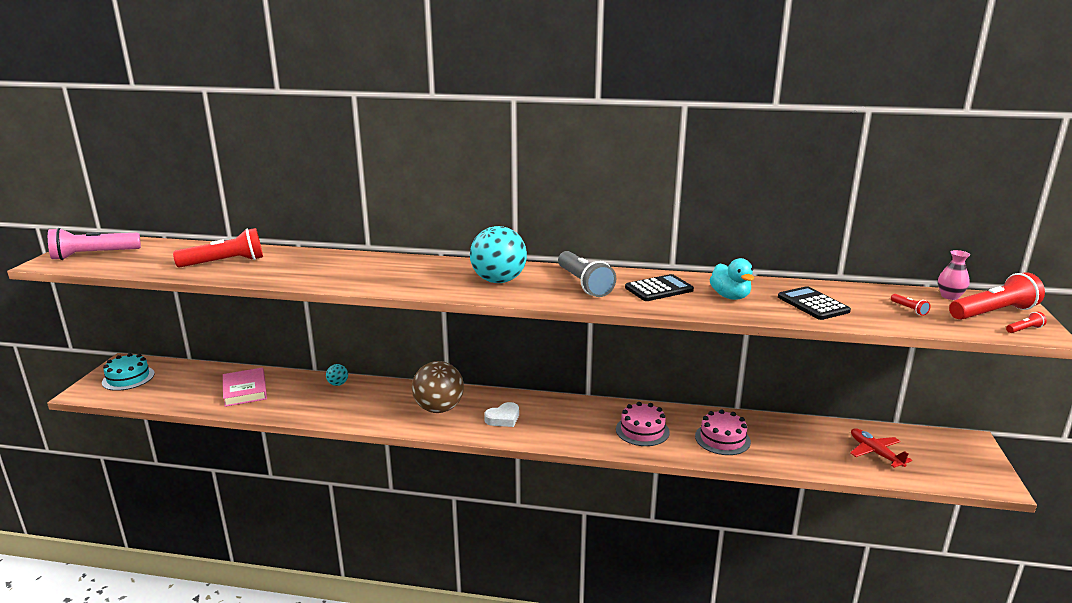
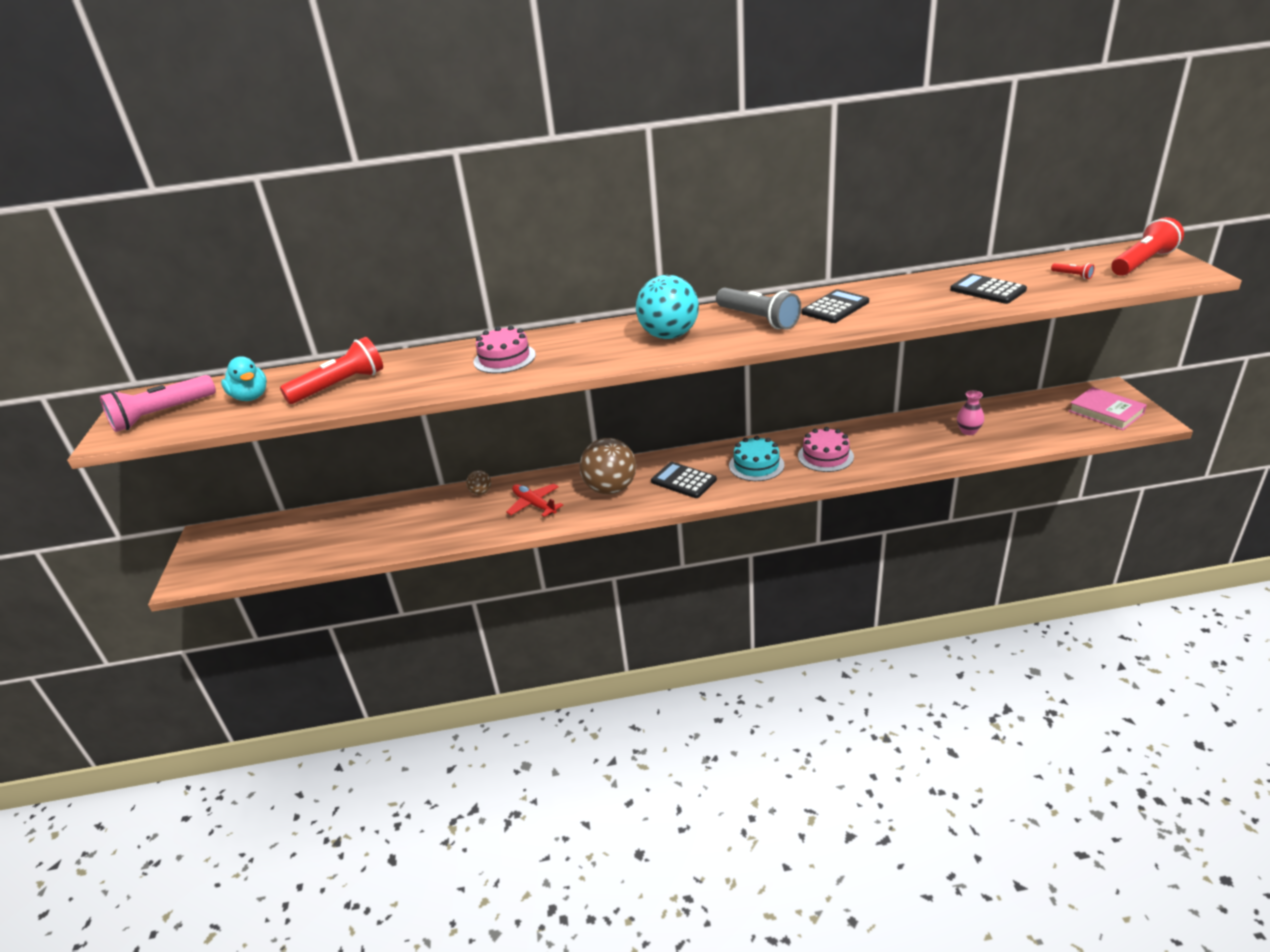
camera: 15 degrees left, 10 degrees up
(128, 378) = (226, 550): turquoise cake -> turquoise cake (756, 465)
(245, 390) = (381, 527): pink book -> pink book (1106, 412)
(338, 384) = (481, 492): turquoise ball -> brown ball
(503, 418) = (683, 481): white heart -> black calculator
(722, 439) = (903, 444): pink cake -> pink cake (504, 358)
(730, 296) = (908, 300): turquoise duck -> turquoise duck (251, 397)
(875, 453) = (1041, 421): red plane -> red plane (534, 505)
(949, 296) = (1095, 255): pink vase -> pink vase (968, 431)
(1024, 329) = (1179, 272): red flashlight -> none

